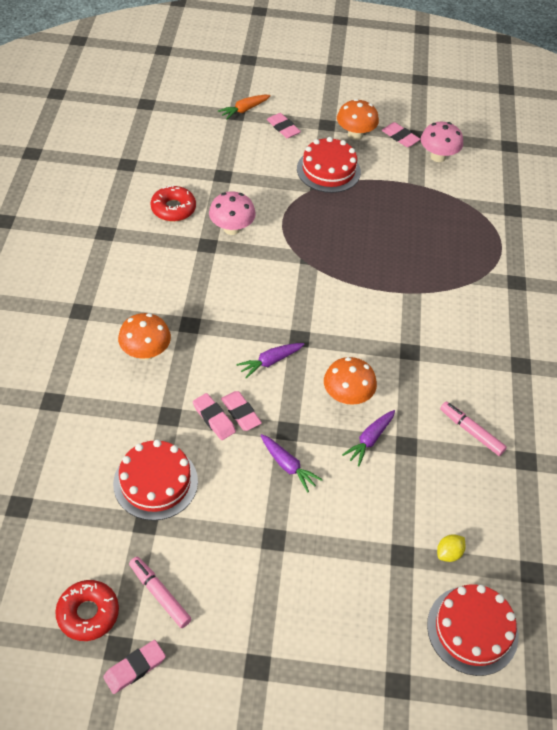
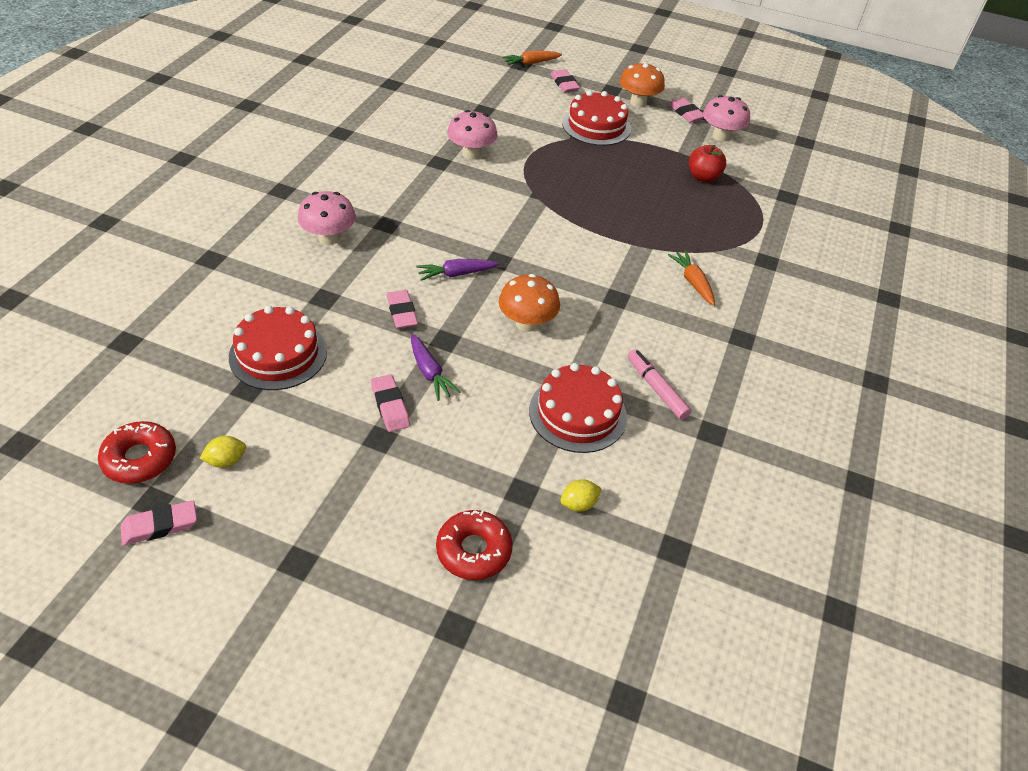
camera: 15 degrees right, 5 degrees down
(146, 352) = (329, 238): orange mushroom -> pink mushroom
(160, 595) = (226, 461): pink marker -> yellow lemon
(173, 209) = (419, 127): red donut -> red donut (473, 550)
(214, 419) = (370, 311): pink eraser -> pink eraser (390, 406)
(369, 440) = (534, 369): purple carrot -> none
(437, 206) = (703, 177): none -> red apple
(465, 319) = (693, 282): none -> orange carrot
(472, 630) = (574, 593): red cake -> red cake (578, 413)

